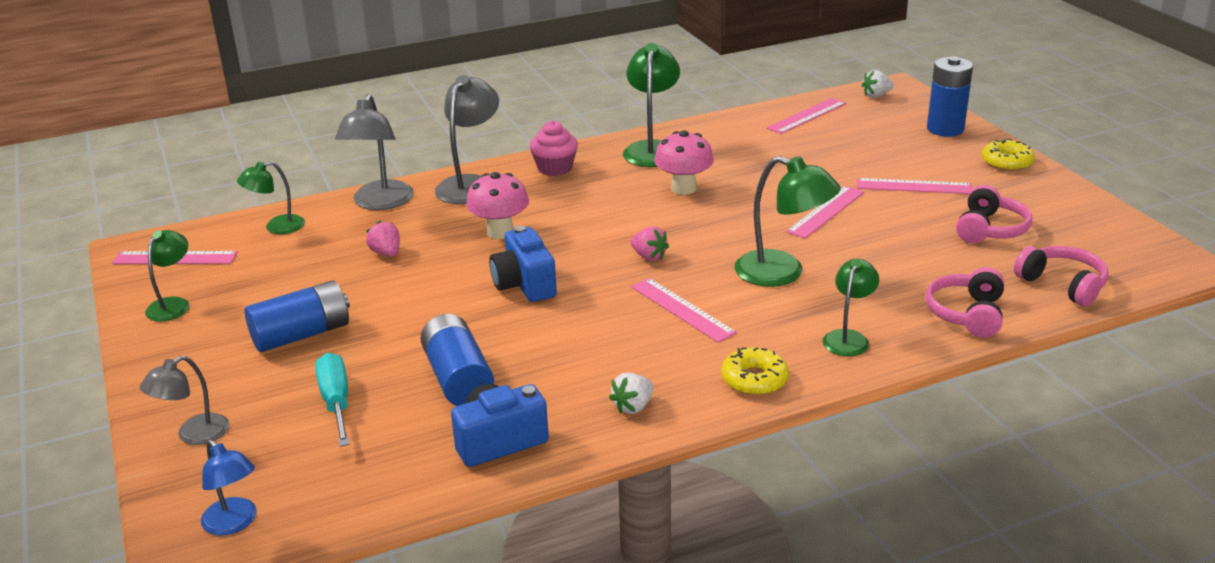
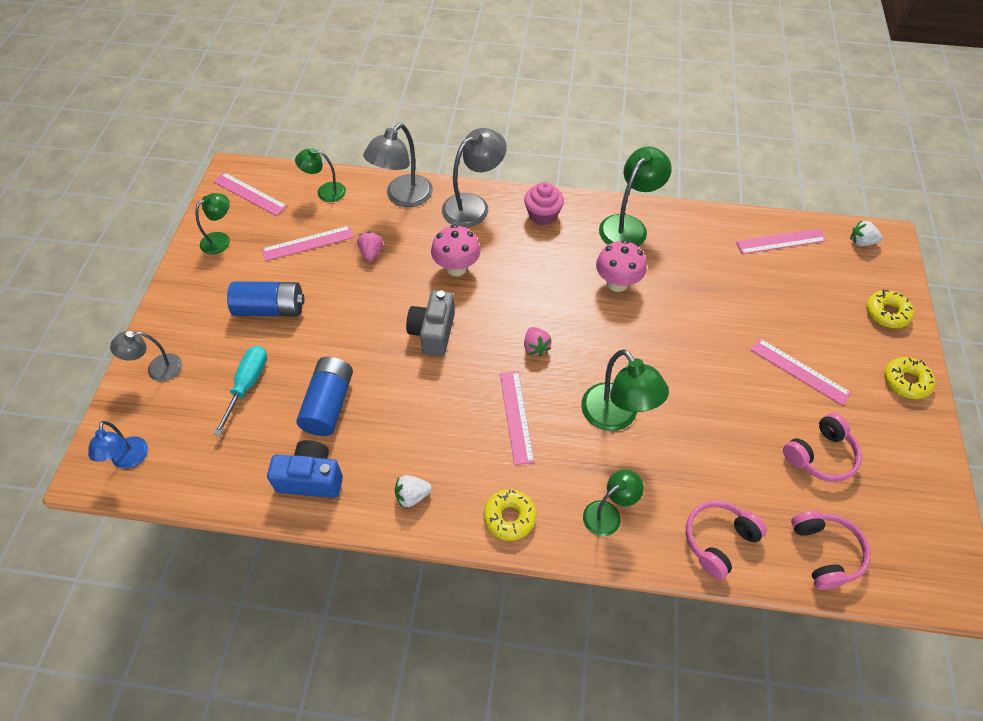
camera: 30 degrees right, 25 degrees up
(524, 284) = (433, 332): blue camera -> grey camera
(826, 212) = (703, 365): pink ruler -> pink ruler (308, 243)
(945, 129) = (886, 313): blue battery -> yellow donut

